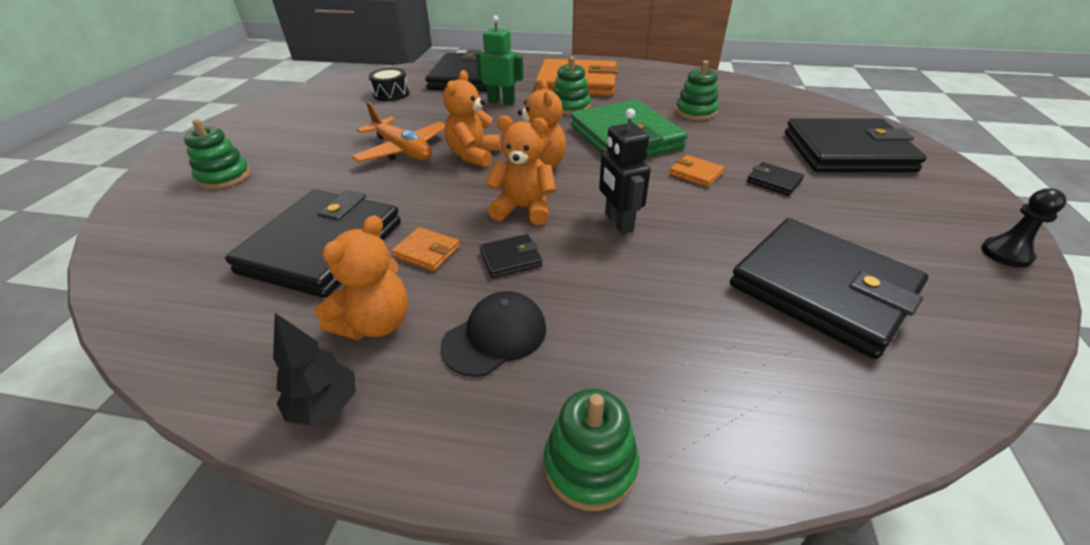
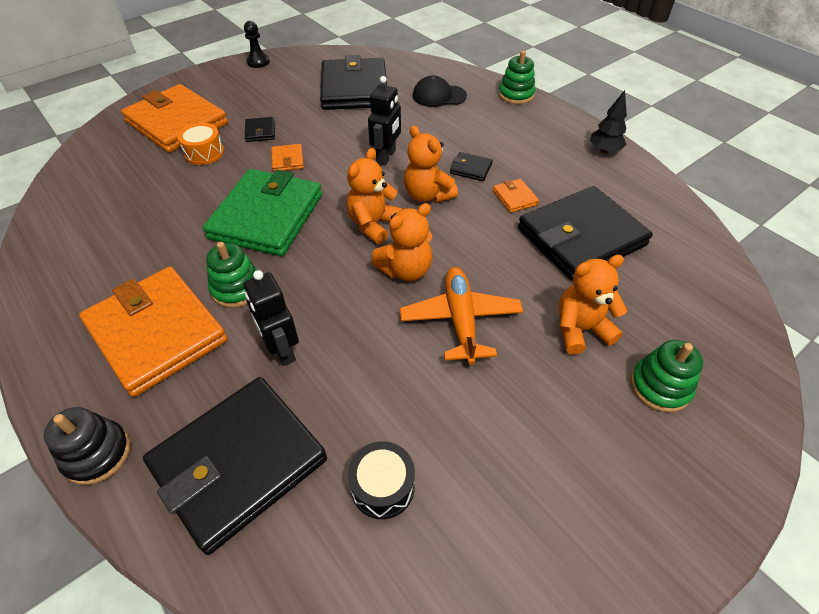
camera: 140 degrees left, 10 degrees up
(376, 323) = (567, 172): orange teddy bear -> orange teddy bear (580, 329)
(495, 336) = (514, 140): black cap -> black cap (439, 96)
(501, 102) = (282, 350): green robot -> black robot
(530, 61) = (97, 454): none -> black stacking toy
(695, 112) = (165, 209): green stacking toy -> none
(765, 146) = (204, 153): none -> orange drum
(847, 152) = (177, 123): black wallet -> orange wallet

